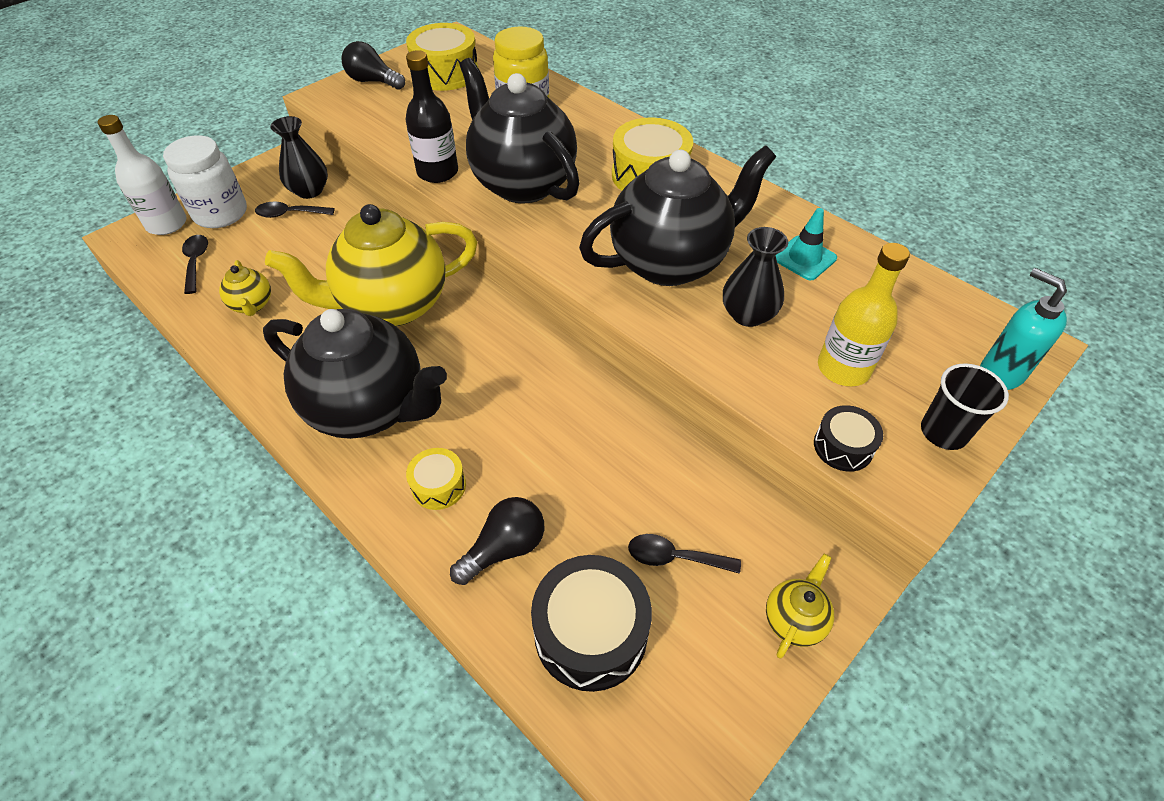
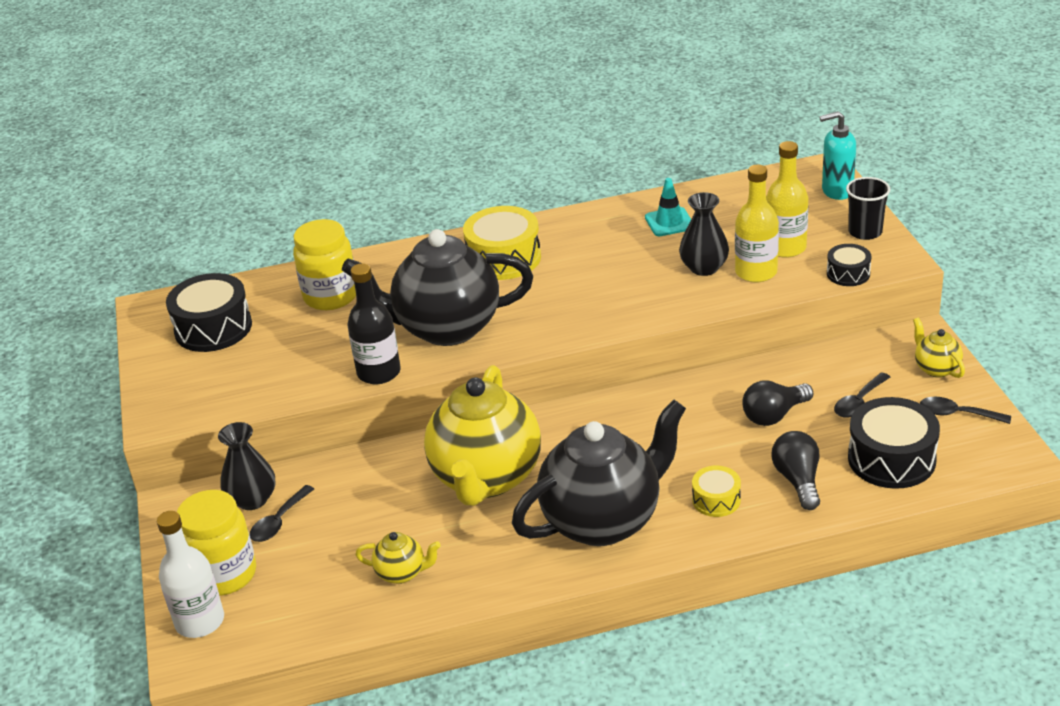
camera: 55 degrees left, 15 degrees down
(196, 262) = (293, 606): black spoon -> black spoon (957, 414)
(221, 213) = (224, 575): white jar -> yellow jar
(373, 81) = (172, 379): black light bulb -> black light bulb (774, 415)
(445, 73) = (213, 328): yellow drum -> black drum
(670, 262) = (618, 283): black teapot -> none
(775, 360) = (756, 272): none -> yellow bottle

